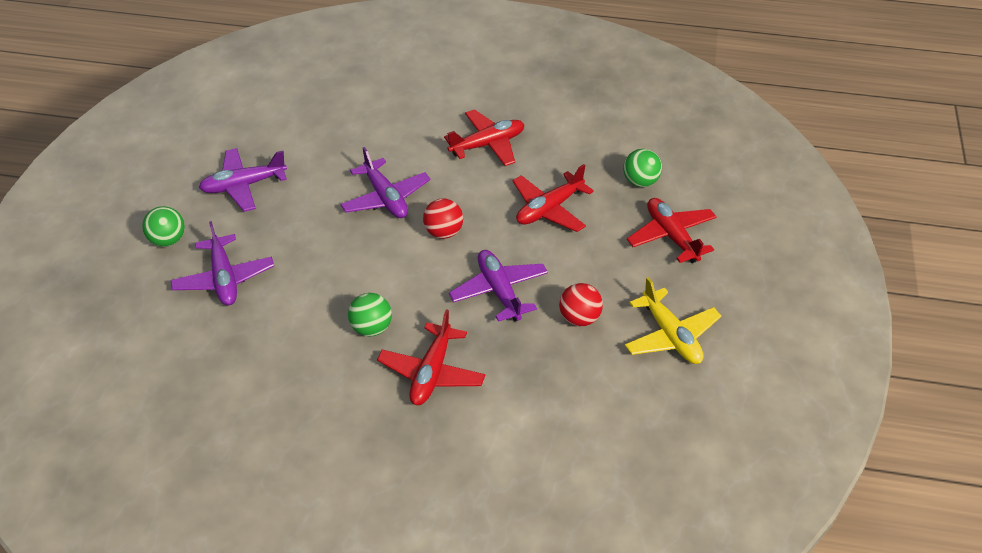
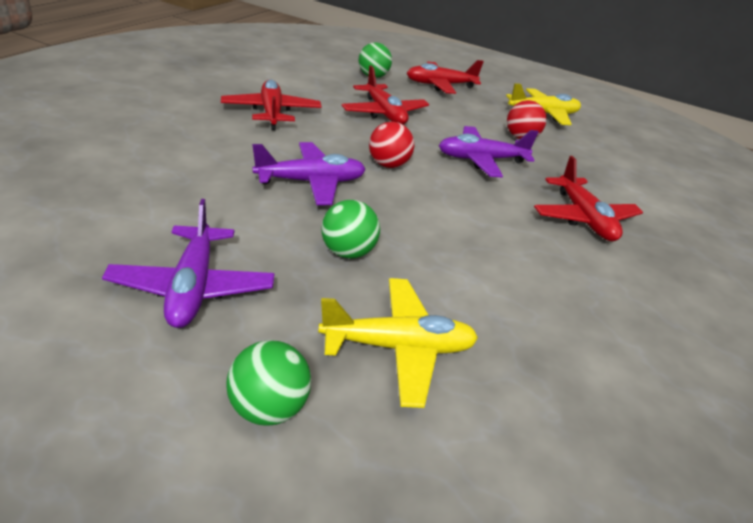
camera: 80 degrees left, 10 degrees down
(224, 279) = (398, 347): purple plane -> yellow plane
(371, 328) = (519, 239): green ball -> green ball (348, 252)
(432, 372) = (583, 218): red plane -> red plane turned 45 degrees clockwise

